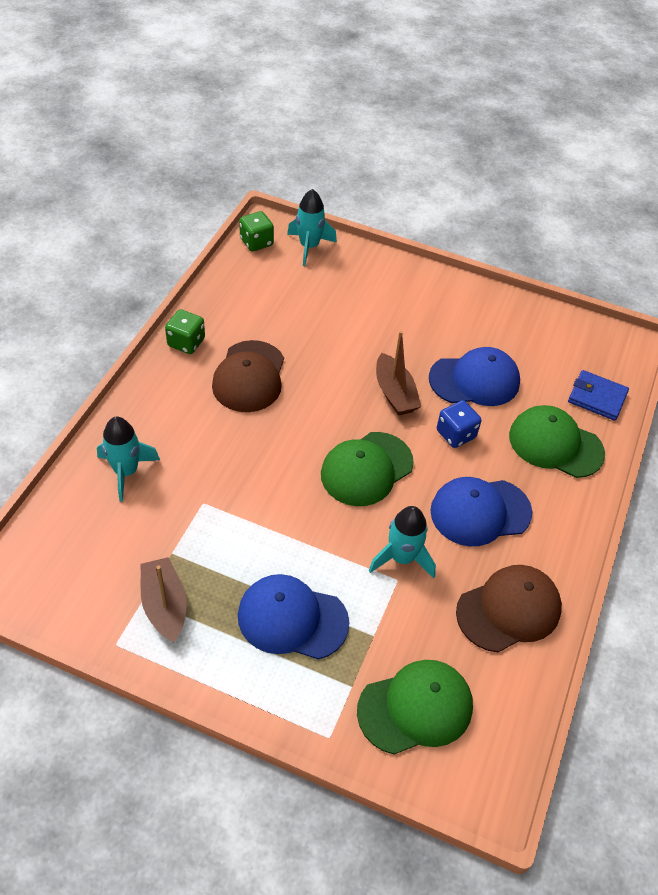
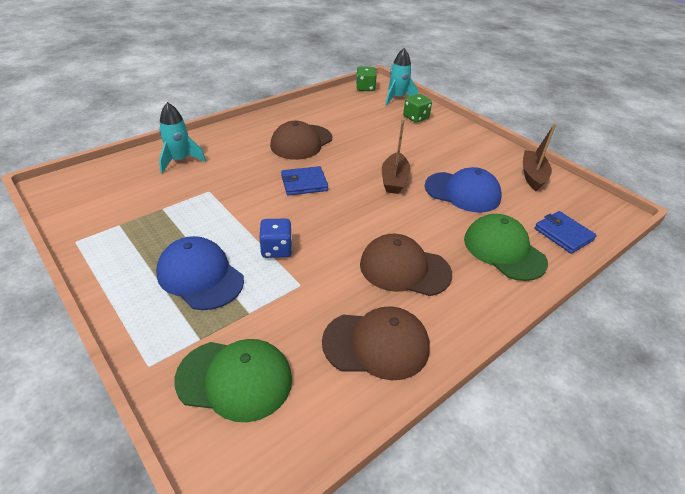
camera: 30 degrees right, 10 degrees down
(165, 605) = (127, 233): brown boat -> brown boat (532, 176)
(186, 342) = (278, 116): green dice -> green dice (415, 117)
(301, 442) = (304, 183): none -> blue wallet
(366, 469) = (336, 212): green cap -> none
(402, 558) = (316, 273): turquoise rocket -> none
(456, 434) = (422, 216): blue dice -> blue dice (276, 249)
(480, 512) = (404, 269): blue cap -> brown cap

